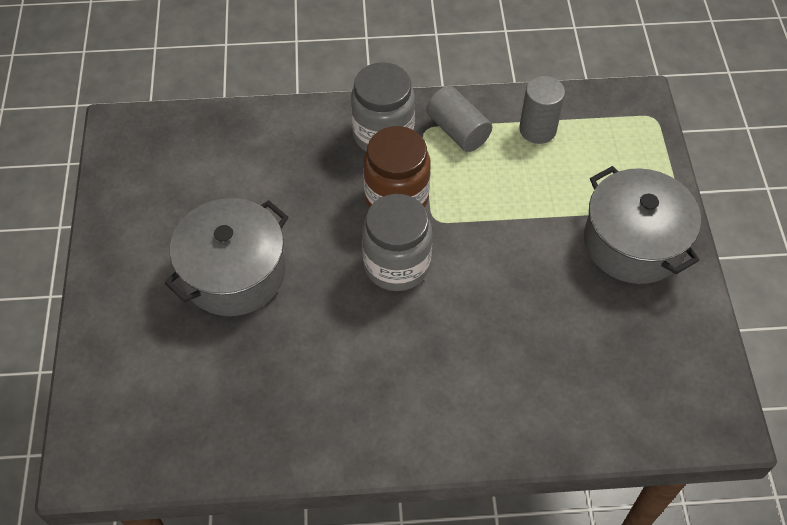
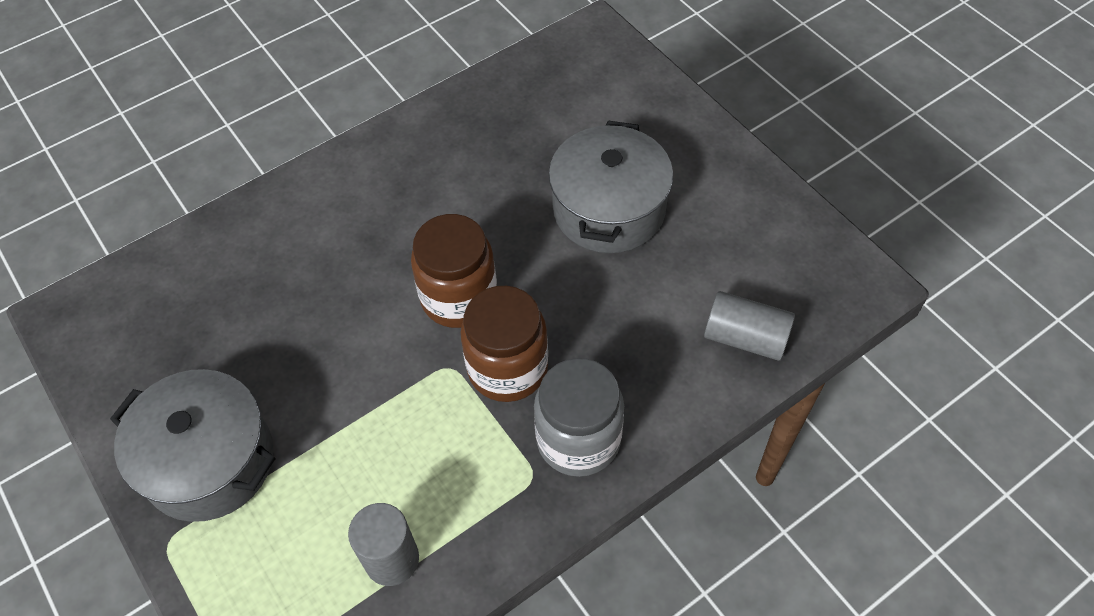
camera: 150 degrees right, 0 degrees up
(396, 265) = (459, 297): grey jar -> brown jar
(458, 130) = (492, 498): grey cylinder -> grey cylinder (745, 338)

